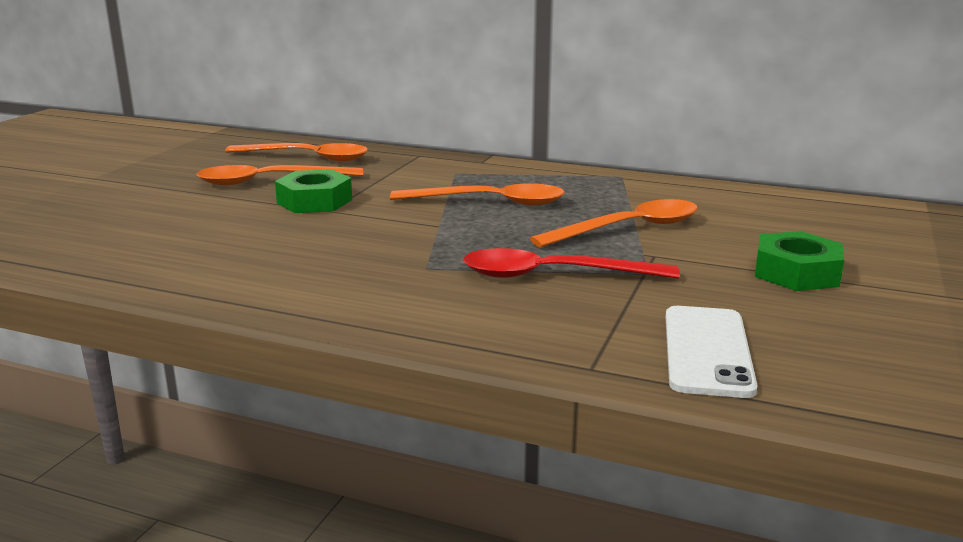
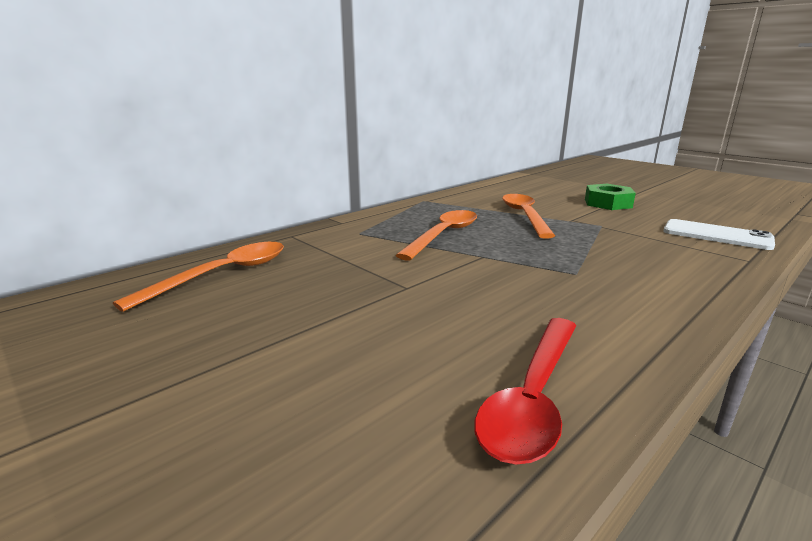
camera: 65 degrees left, 0 degrees up
(269, 181) = (278, 302): orange spoon -> none
(314, 201) = (374, 289): green nut -> none
(553, 275) = (601, 244): red spoon -> red spoon (533, 398)

